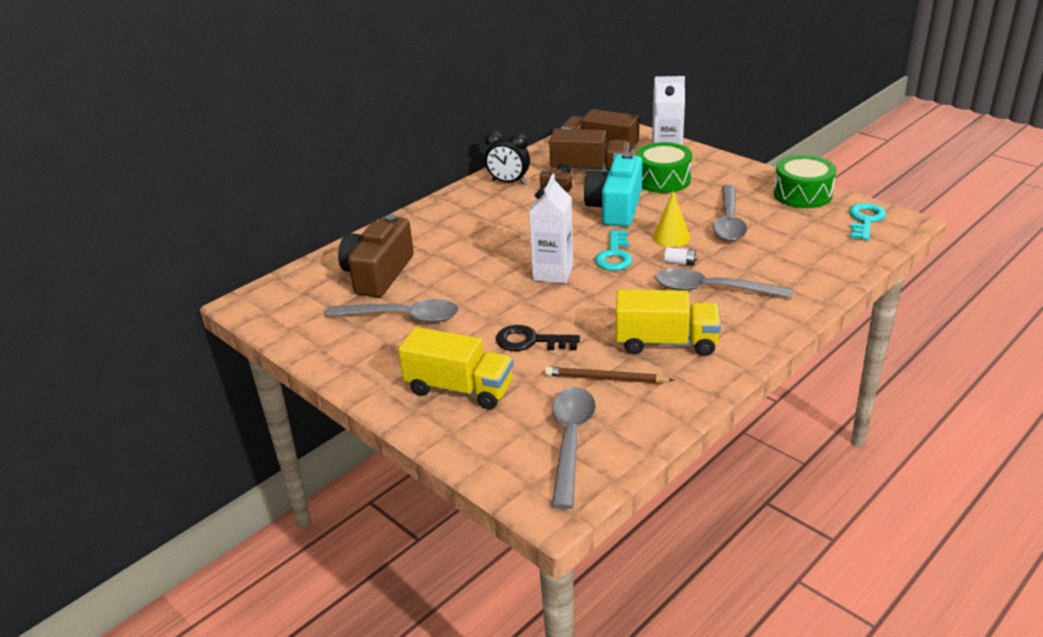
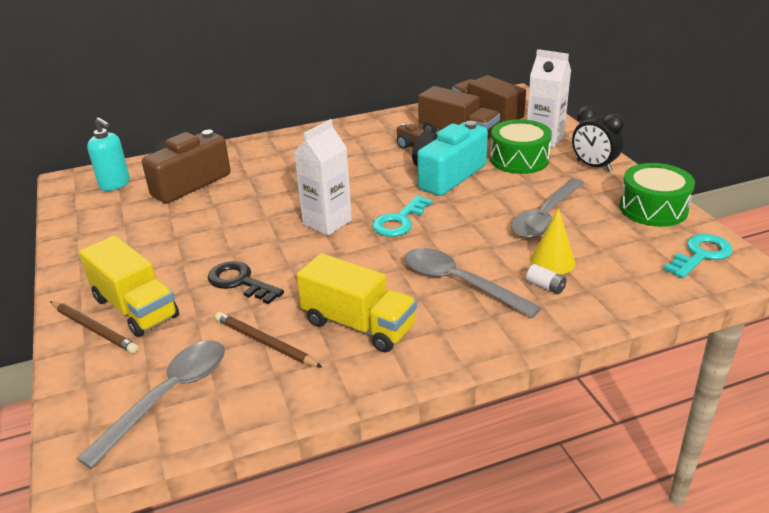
camera: 25 degrees right, 0 degrees up
(302, 294) = (115, 184): none -> turquoise soap dispenser
(403, 317) = (164, 226): grey spoon -> none
(441, 416) = (94, 329): none -> brown pencil
(508, 182) = (376, 129): black clock -> black clock (593, 166)
(671, 237) = (471, 218): yellow cone -> yellow cone (552, 261)
(680, 262) = (454, 246): white battery -> white battery (545, 286)

